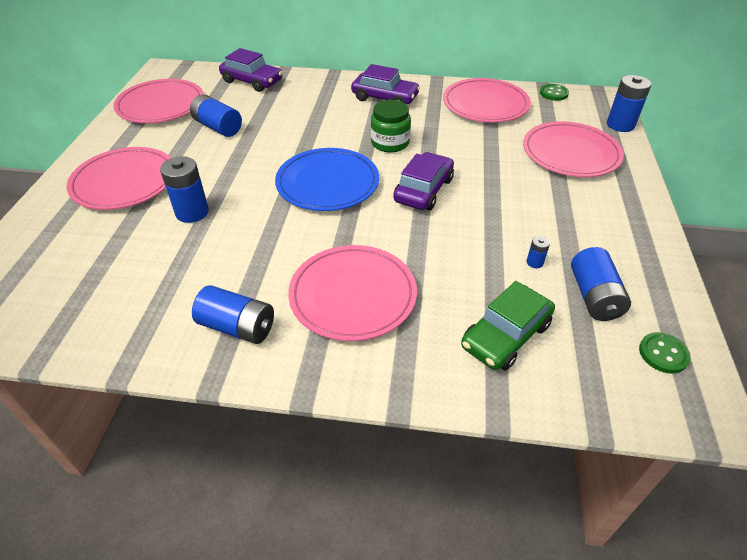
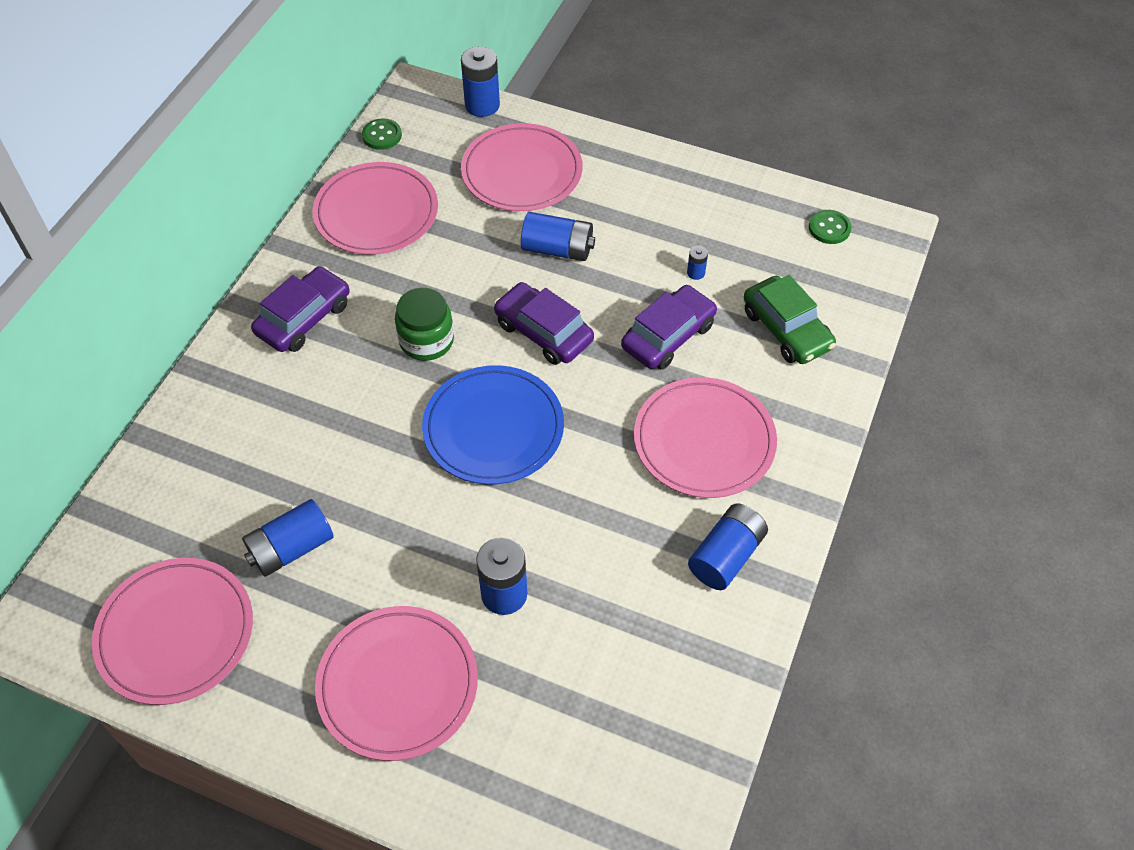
camera: 75 degrees left, 10 degrees up
(252, 81) = (159, 486): purple car -> purple car (668, 336)
(594, 297) = (753, 246): blue battery -> blue battery (557, 249)

